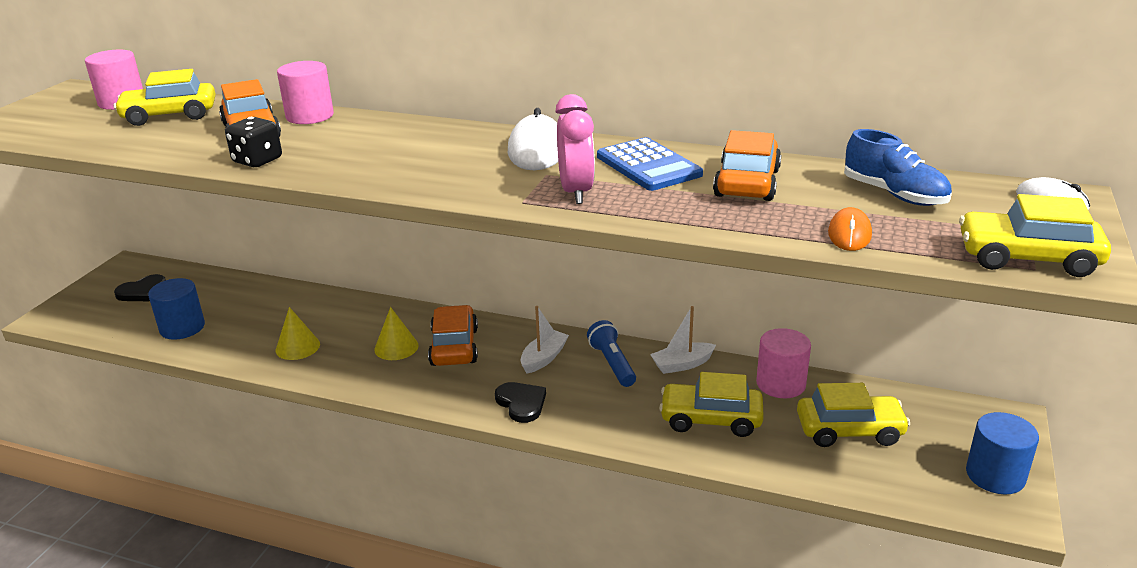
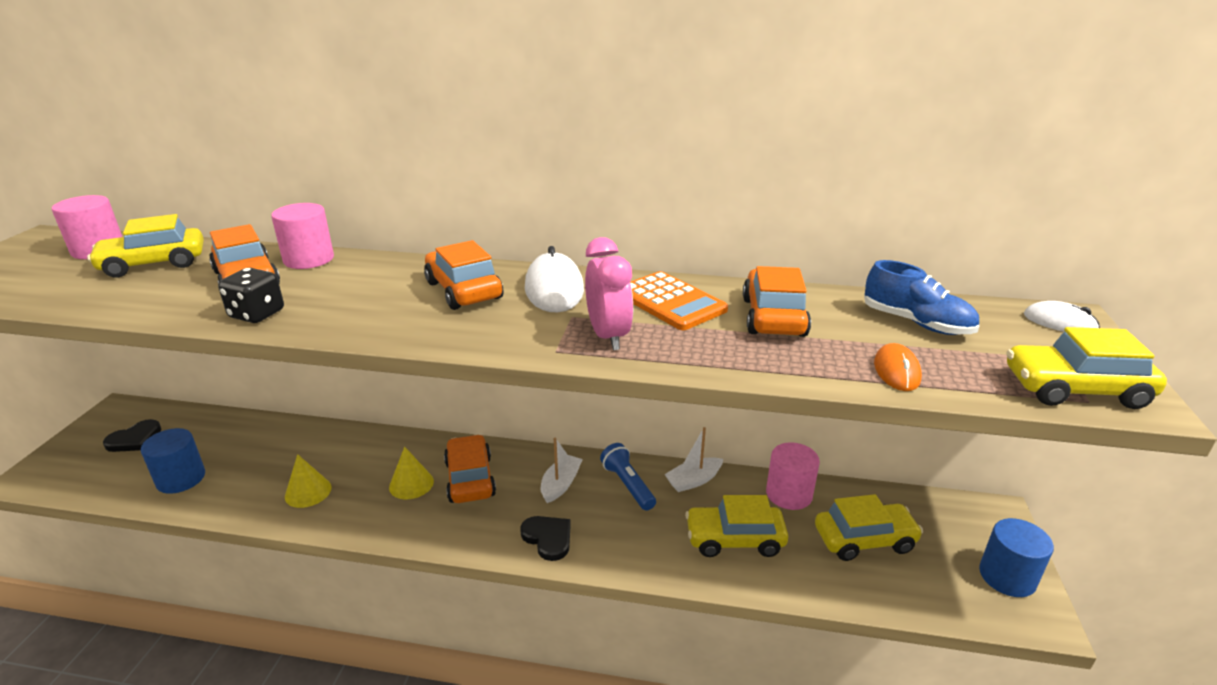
camera: 10 degrees left, 0 degrees up
(449, 148) = (464, 290): none -> orange car
(648, 166) = (670, 302): blue calculator -> orange calculator

